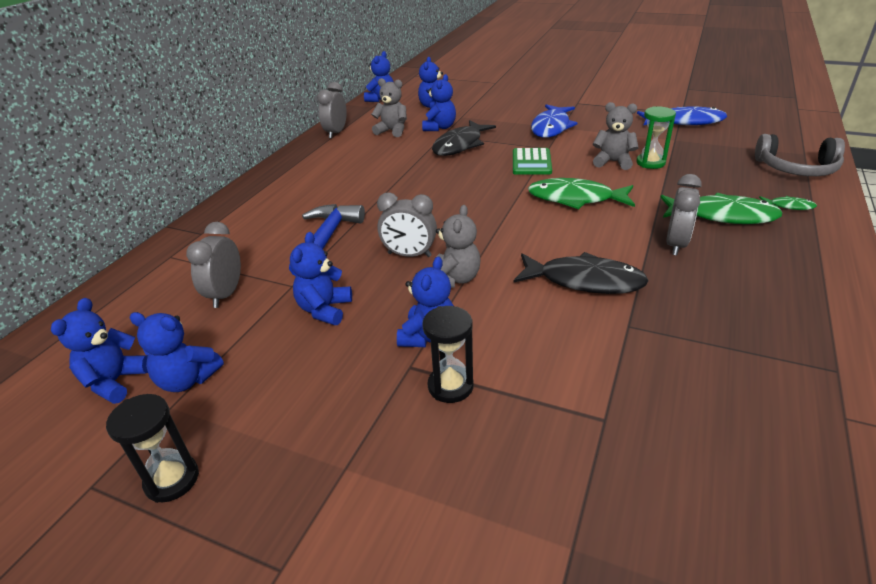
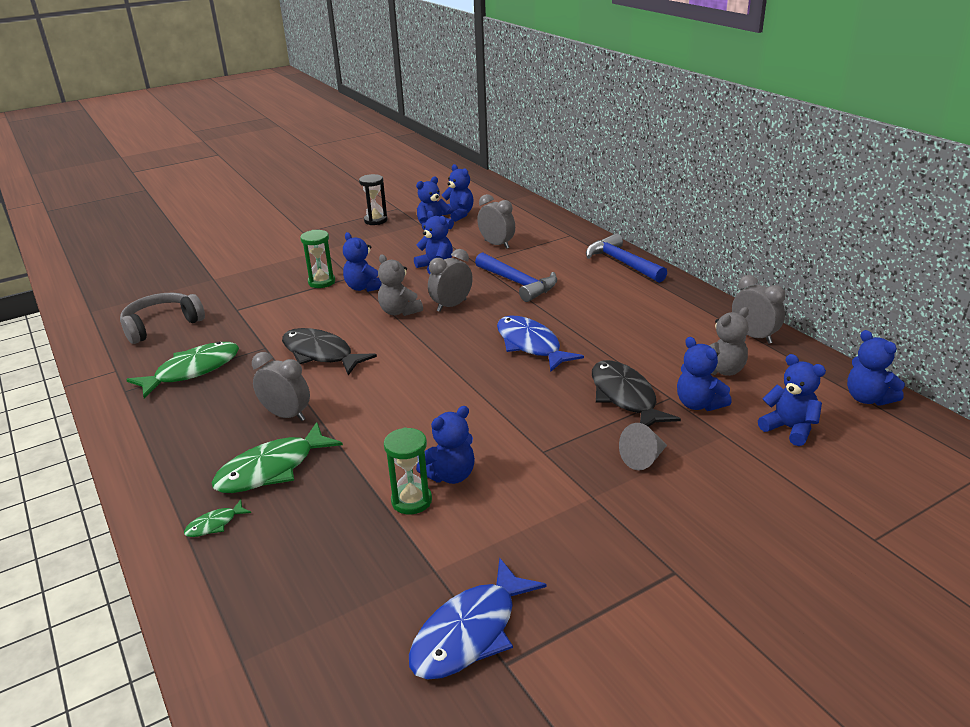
camera: 125 degrees right, 5 degrees down
(237, 206) = (622, 263): none -> blue hammer
(450, 386) = (321, 282): black hourglass -> green hourglass
(512, 126) = (643, 459): none -> grey cone
(531, 162) = (522, 421): green calculator -> none
(551, 127) = (602, 487): blue fish -> blue fish (530, 345)
(575, 199) = (418, 408): green fish -> green fish (193, 371)
(584, 281) = (321, 354): black fish -> black fish turned 75 degrees clockwise
(613, 162) = (450, 475): grey teddy bear -> blue teddy bear
(676, 244) = (286, 415): grey clock -> grey clock turned 150 degrees clockwise
(796, 168) = (236, 609): grey headphones -> grey headphones (161, 325)

